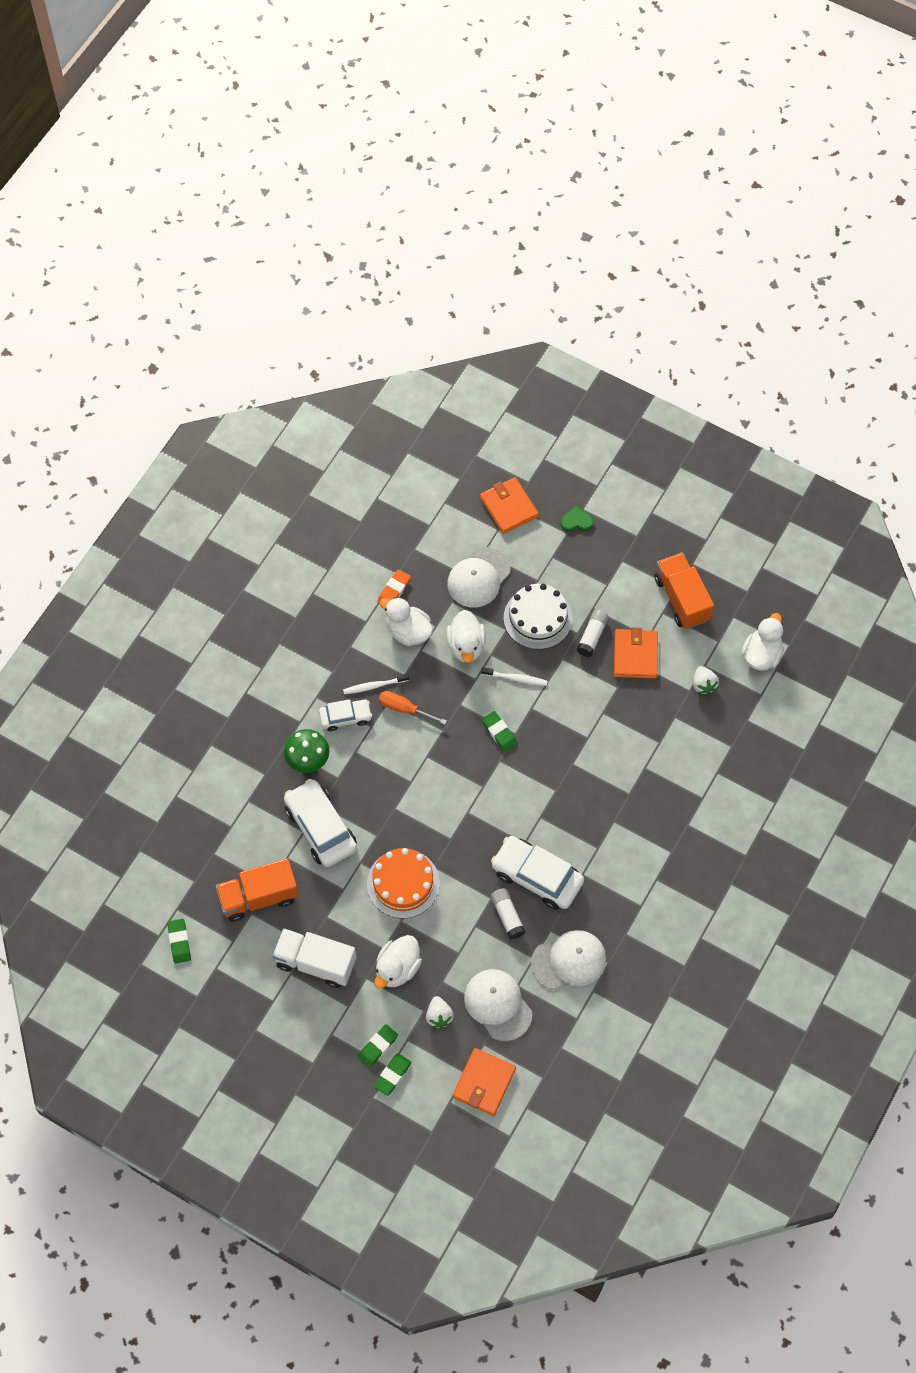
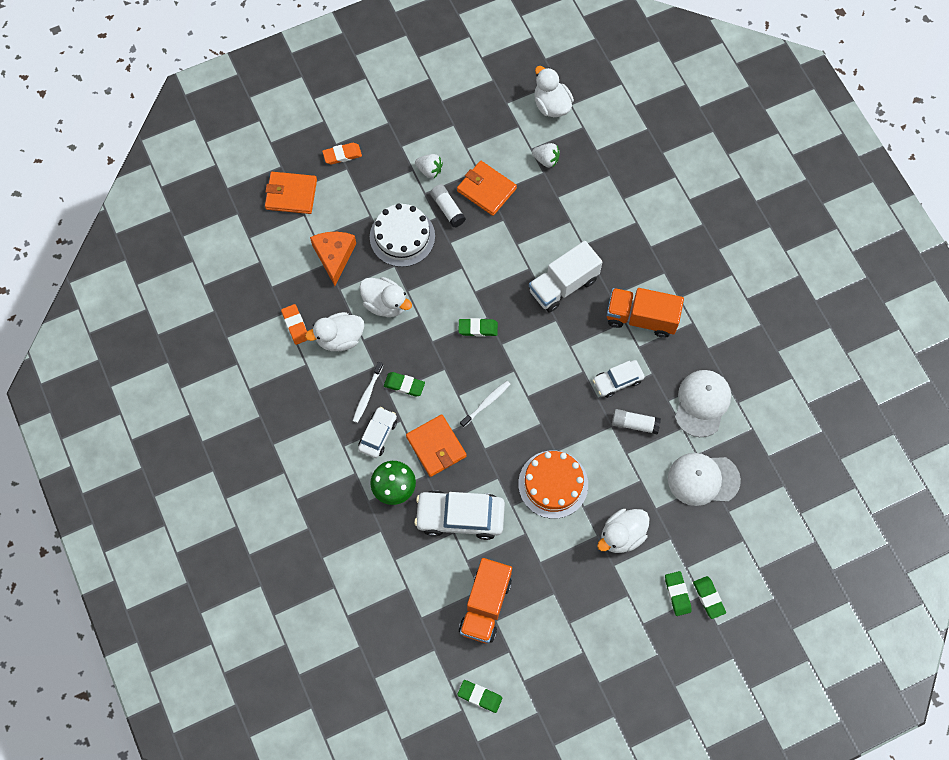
camera: 55 degrees left, 5 degrees up
(315, 963) = (573, 596): white truck -> white truck (563, 285)
(397, 968) = (622, 535): white duck -> white duck turned 75 degrees clockwise
(404, 709) = (404, 385): orange screwdriver -> green eraser
(439, 1016) = (683, 530): white strawberry -> white strawberry (429, 170)
(478, 577) = (334, 256): white cap -> orange cheese
(484, 1083) = (760, 532): orange wallet -> orange wallet (436, 446)
(515, 678) = (441, 286): white toothbrush -> white toothbrush (486, 403)
(537, 877) = (617, 381): white car -> white car, size x0.59
(576, 521) = (342, 155): green heart -> orange eraser
(682, 599) = (465, 127): orange truck -> orange truck (641, 318)

